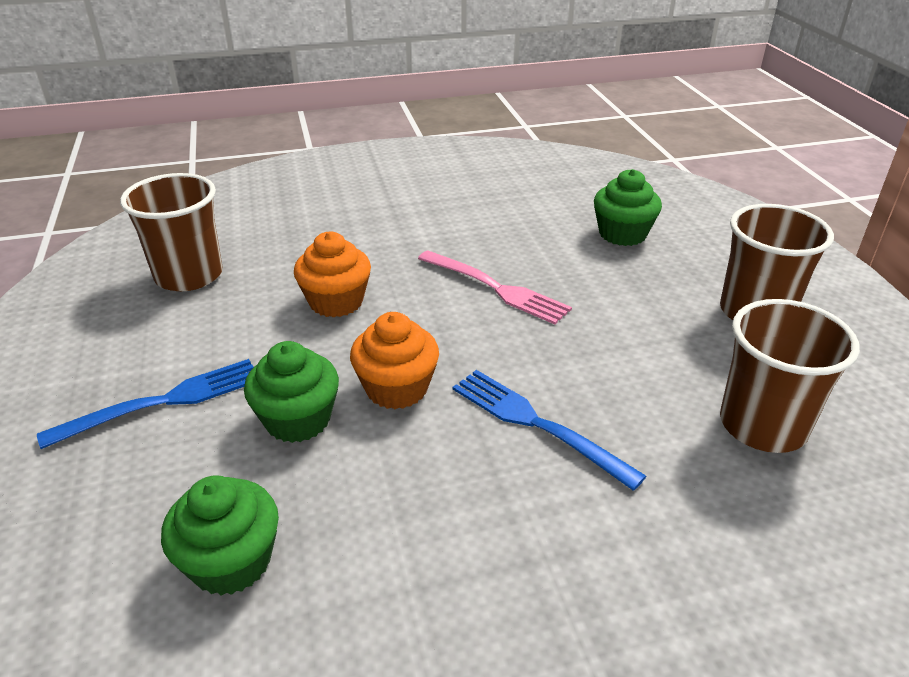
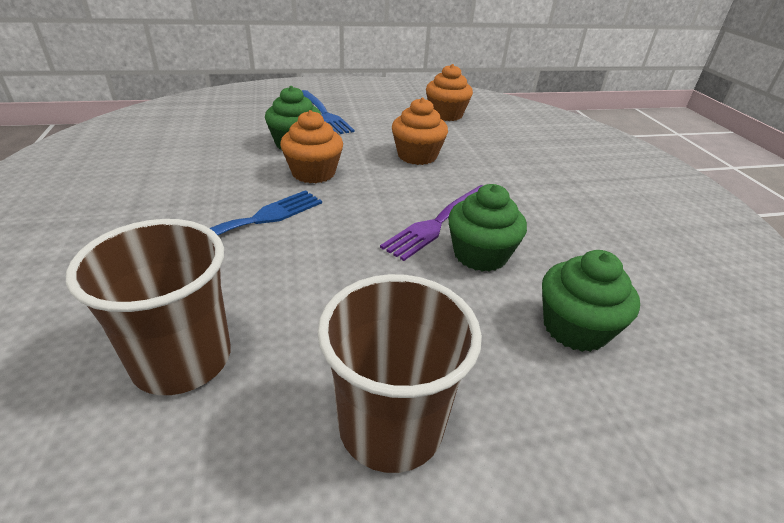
camera: 90 degrees right, 0 degrees up
(189, 275) = (446, 115): brown cup -> orange cupcake
(231, 561) = (201, 131): green cupcake -> green cupcake (480, 255)
(496, 288) = (439, 222): pink fork -> purple fork

